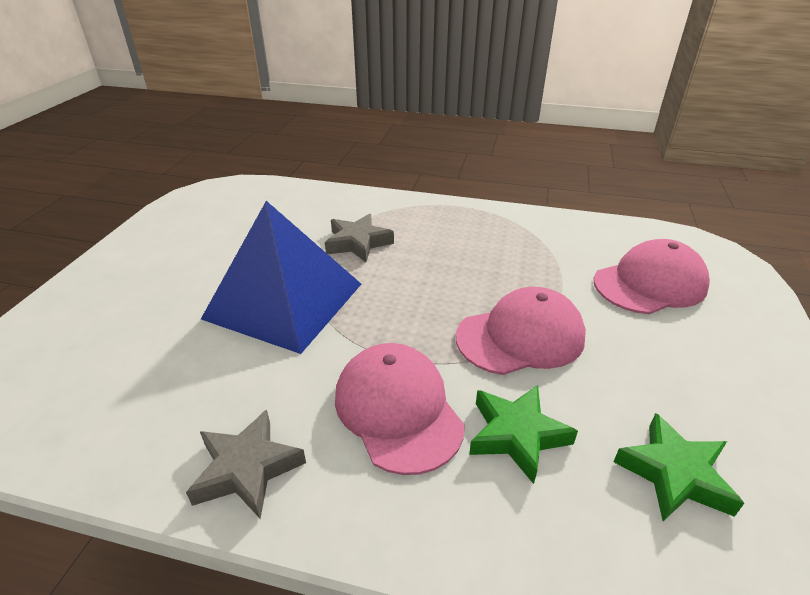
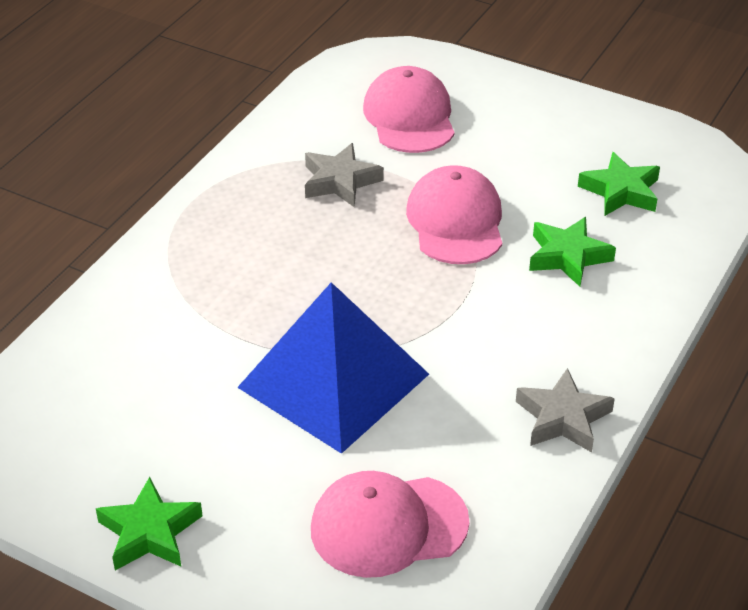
camera: 75 degrees left, 5 degrees up
(132, 250) = (149, 532): none -> green star
(357, 243) = (237, 305): grey star -> grey star (340, 181)
(398, 409) = (522, 318): pink cap -> pink cap (388, 525)

